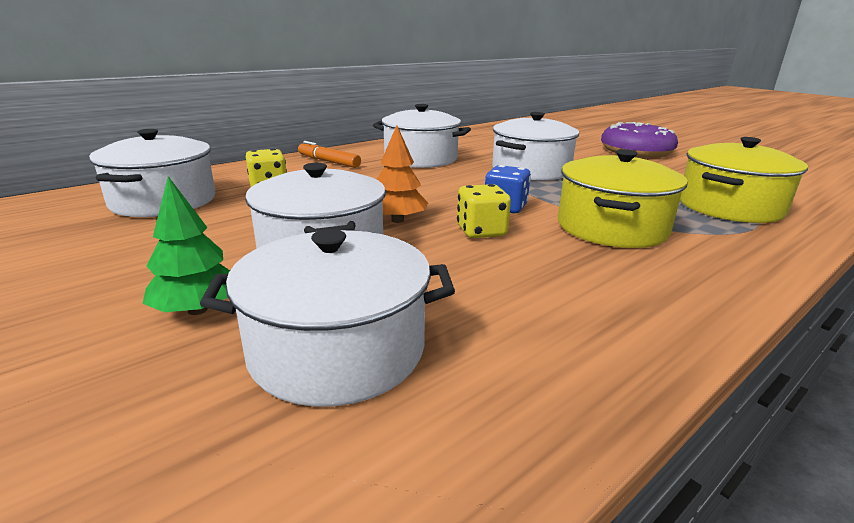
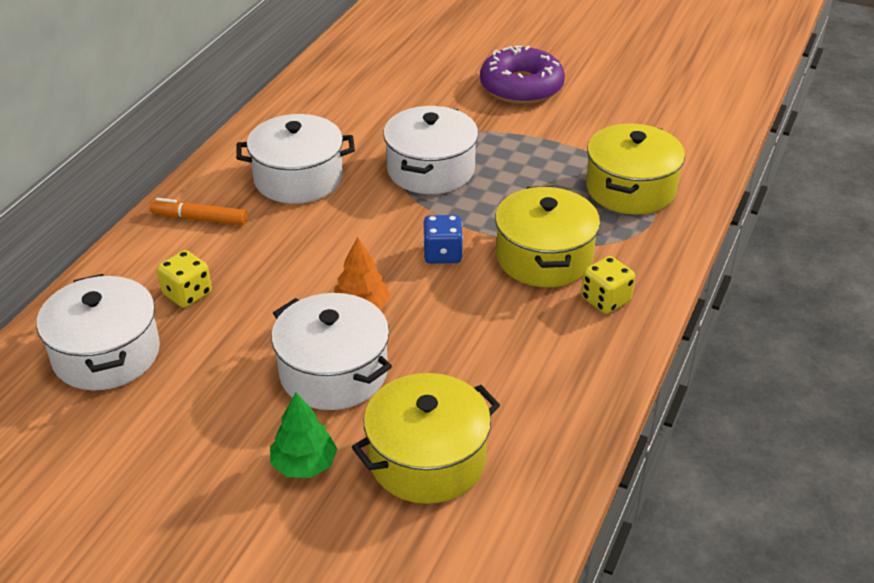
camera: 25 degrees left, 15 degrees up
(337, 349) = (427, 459): white pot -> yellow pot
(481, 231) = (442, 300): yellow dice -> yellow dice (605, 300)

